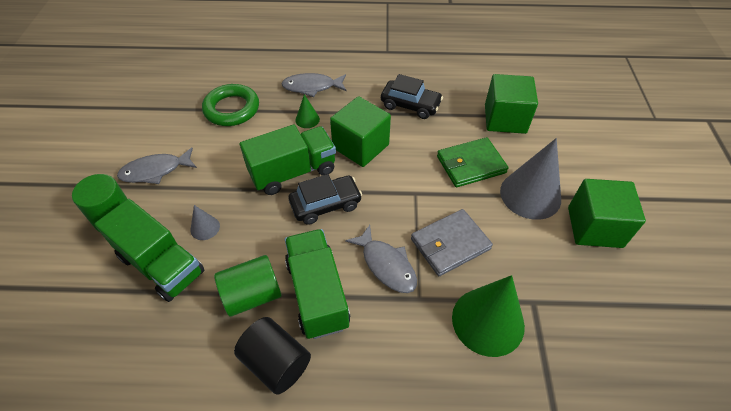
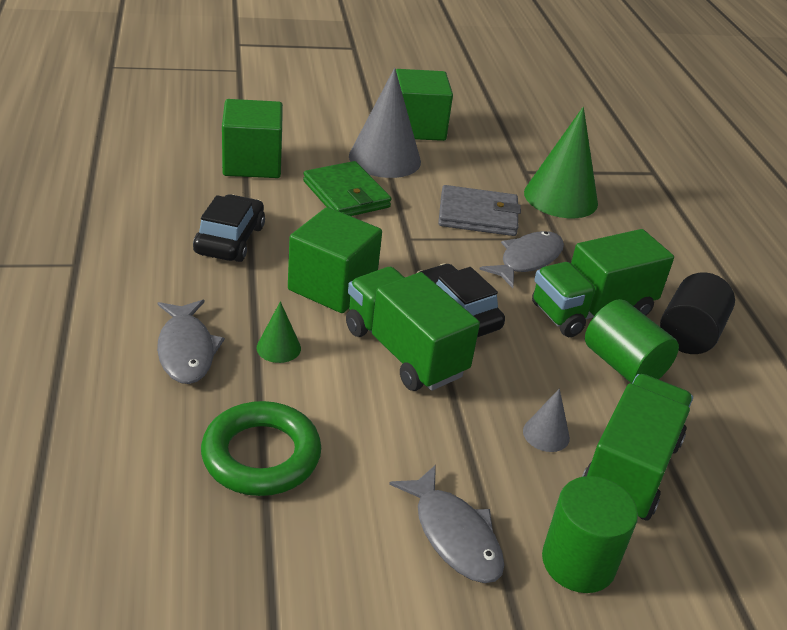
camera: 105 degrees left, 15 degrees down
(450, 244) = (478, 215): grey wallet -> grey wallet turned 45 degrees counterclockwise

